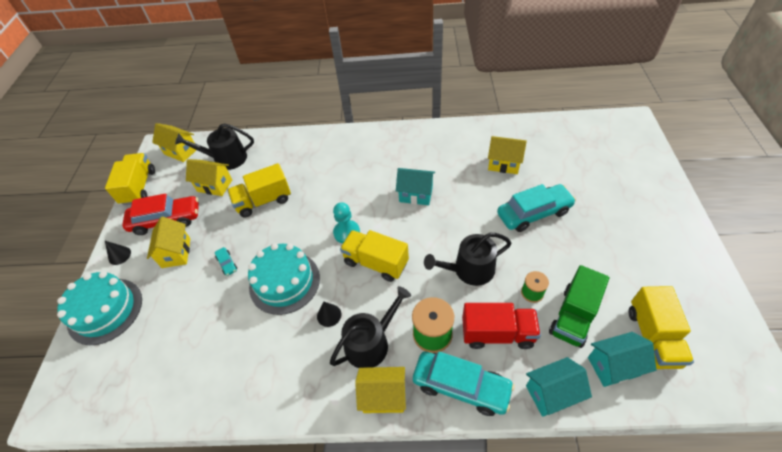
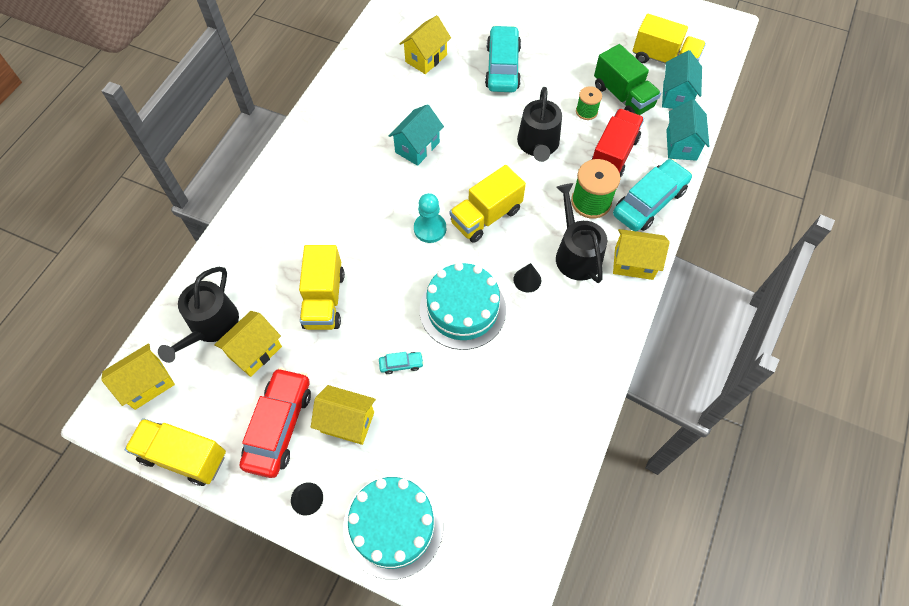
camera: 70 degrees left, 10 degrees up
(383, 396) = (633, 263): yellow house -> yellow house turned 75 degrees clockwise

